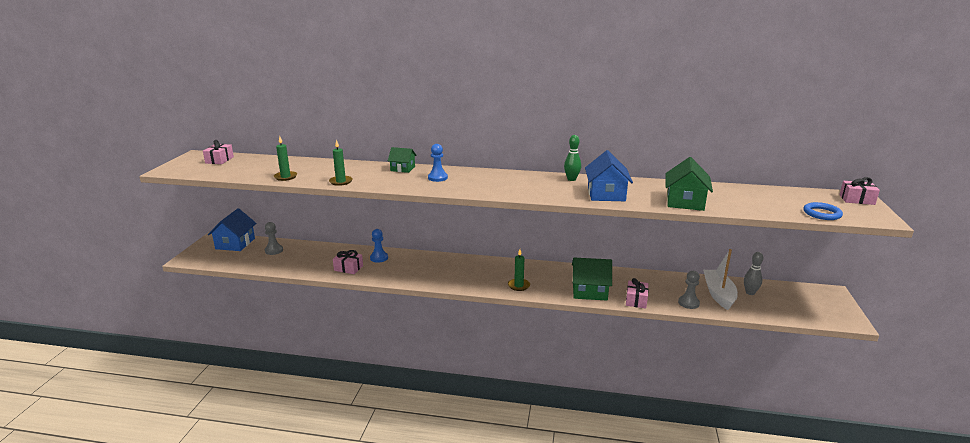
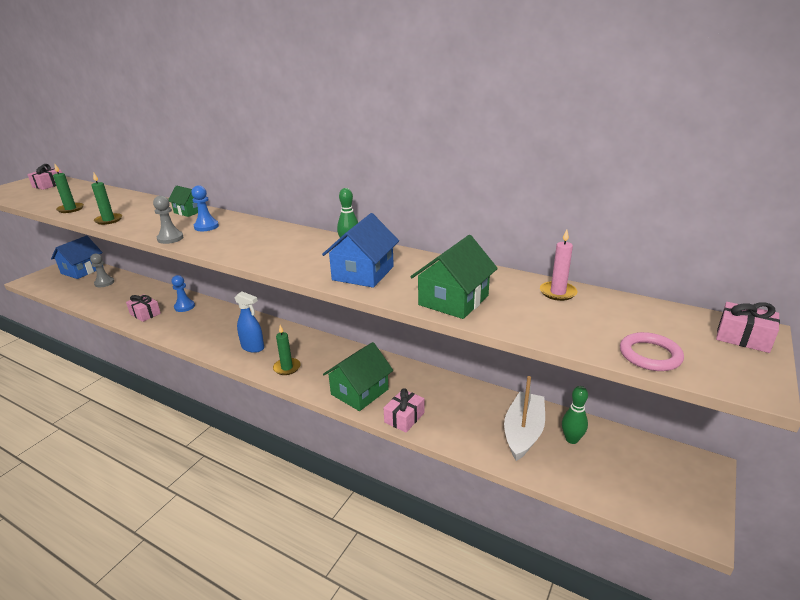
camera: 20 degrees right, 5 degrees up
(475, 277) = (253, 347): none -> blue spray bottle
(589, 291) = (359, 392): green house -> green house turned 75 degrees counterclockwise
(688, 303) = (469, 437): grey pawn -> grey pawn (170, 238)
(739, 190) = (558, 292): none -> pink candle
(750, 293) = (571, 439): grey bowling pin -> green bowling pin
(822, 214) = (650, 355): blue ring -> pink ring

